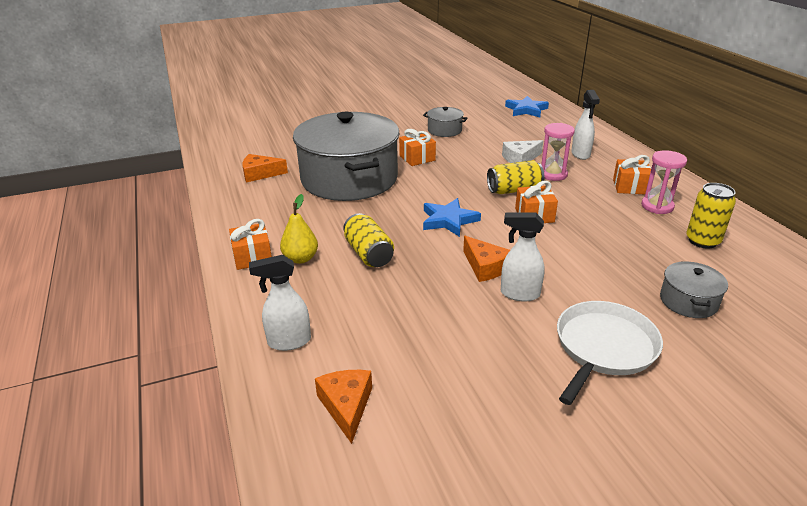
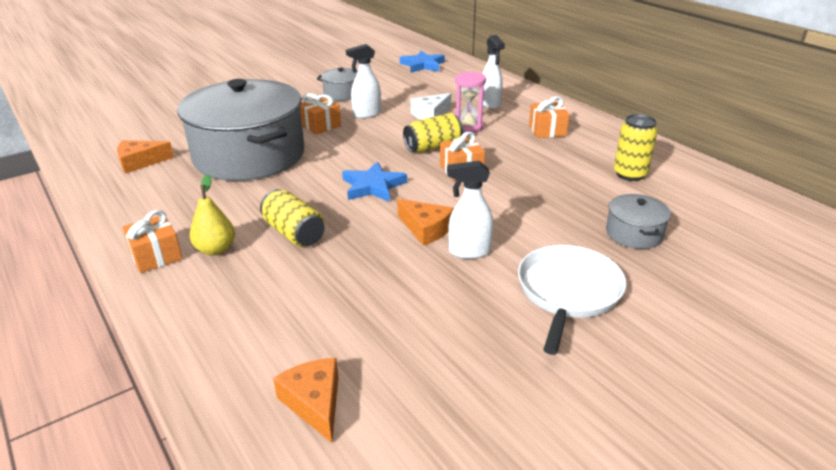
camera: 15 degrees left, 0 degrees up
(288, 342) = (226, 344): white spray bottle -> white spray bottle (366, 114)
(657, 206) = (578, 146): pink hourglass -> none

